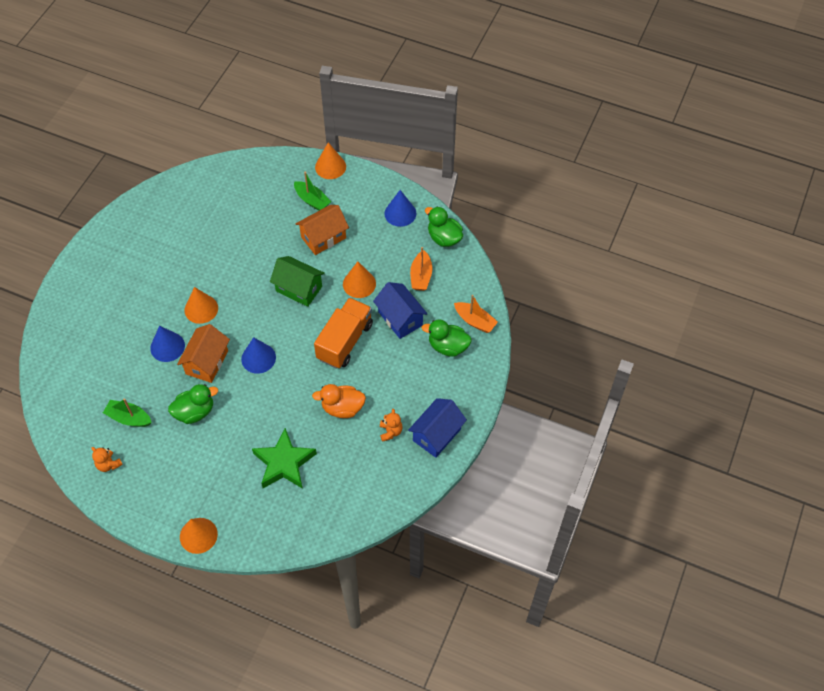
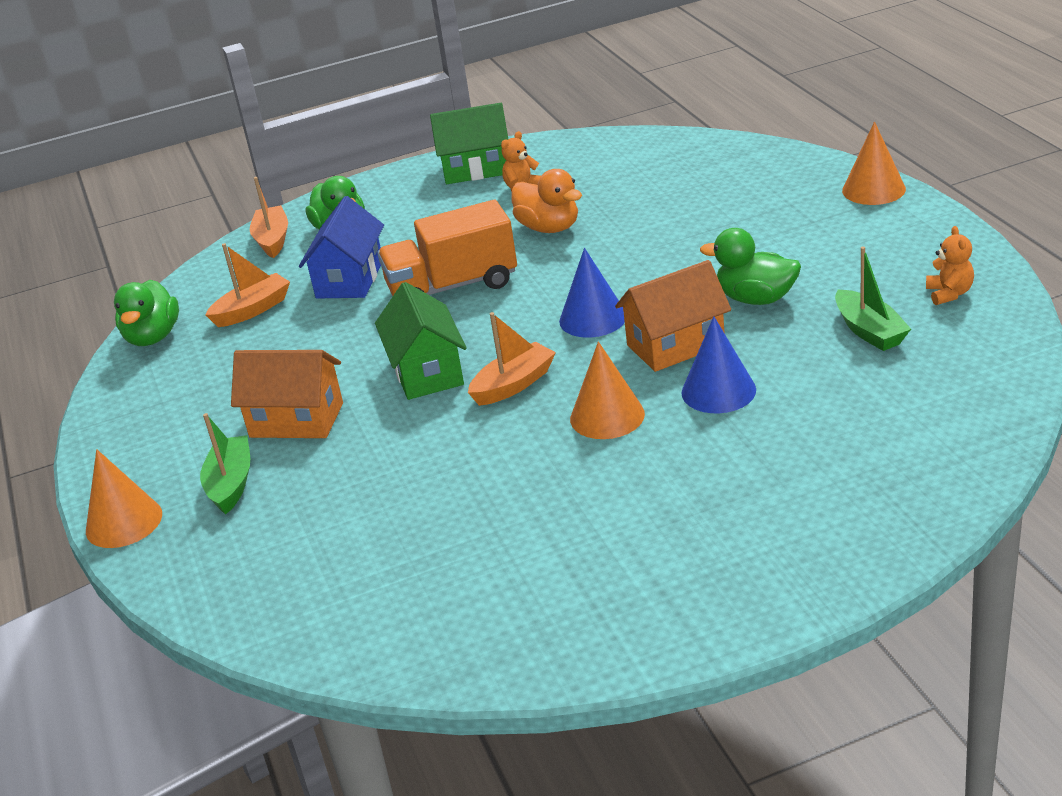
camera: 130 degrees left, 25 degrees down
(255, 303) = (514, 384): none -> orange boat
(284, 463) = (688, 209): green star -> none
(359, 284) = (339, 338): orange cone -> none
(400, 213) = (149, 395): blue cone -> none
(437, 435) = (476, 169): blue house -> green house

